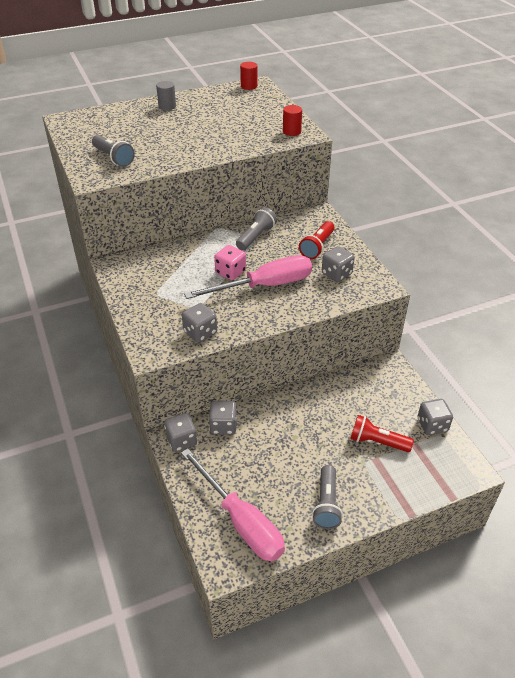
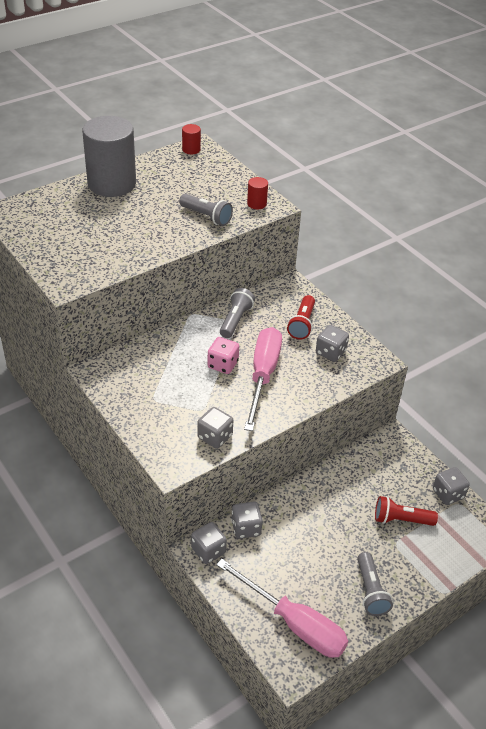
camera: 15 degrees left, 0 degrees up
(113, 158) = (79, 256): grey flashlight -> grey flashlight (206, 216)
(167, 106) = (112, 184): grey cylinder -> grey cylinder, size x2.49
(264, 286) = (263, 375): pink screwdriver -> pink screwdriver turned 45 degrees counterclockwise

